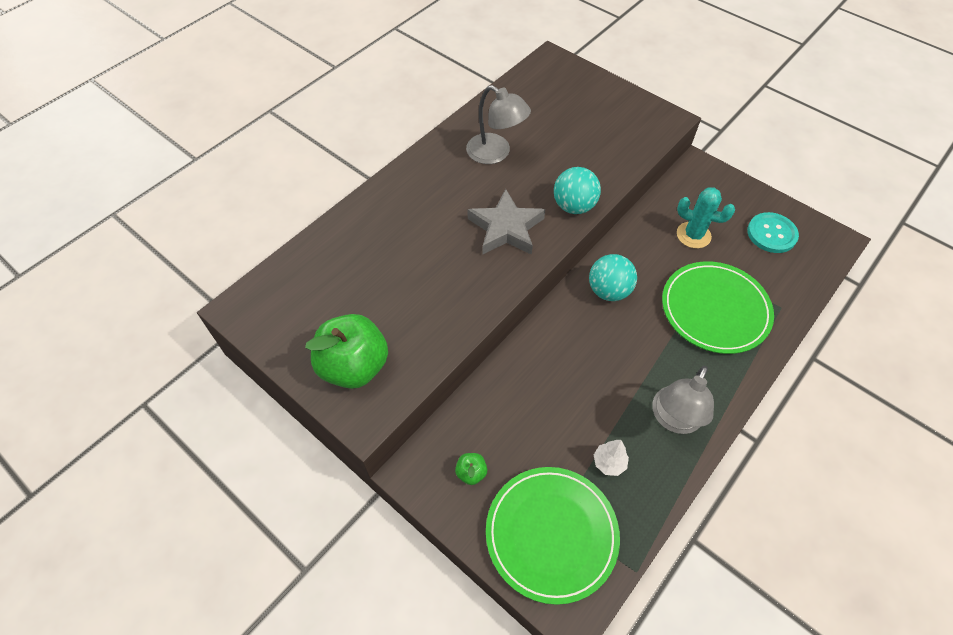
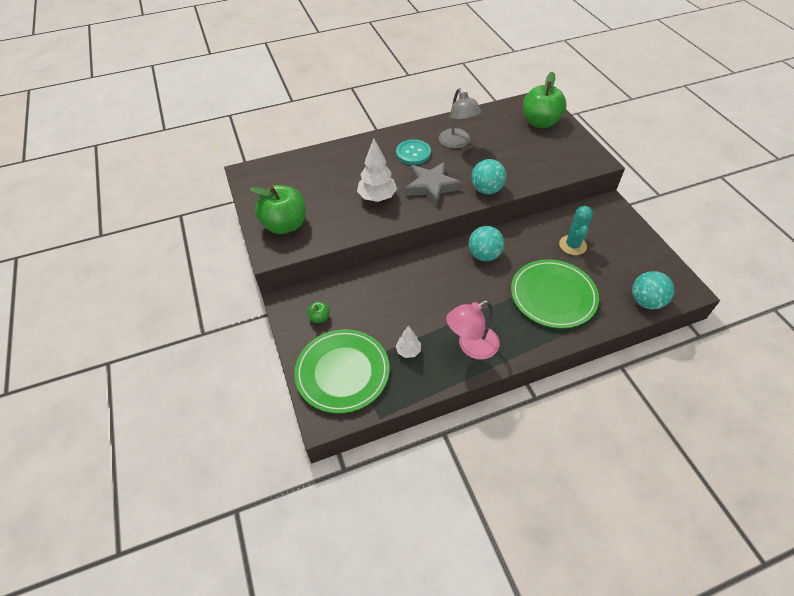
camera: 30 degrees right, 5 degrees down
(449, 272) = (377, 197): none -> white tree
(572, 90) = (540, 122): none -> green apple
(674, 419) = (471, 347): grey lamp -> pink lamp
(693, 235) = (572, 245): turquoise cactus -> turquoise cactus turned 45 degrees clockwise
(771, 234) = (636, 266): turquoise button -> turquoise button (413, 153)
(807, 273) = (646, 301): none -> turquoise ball

